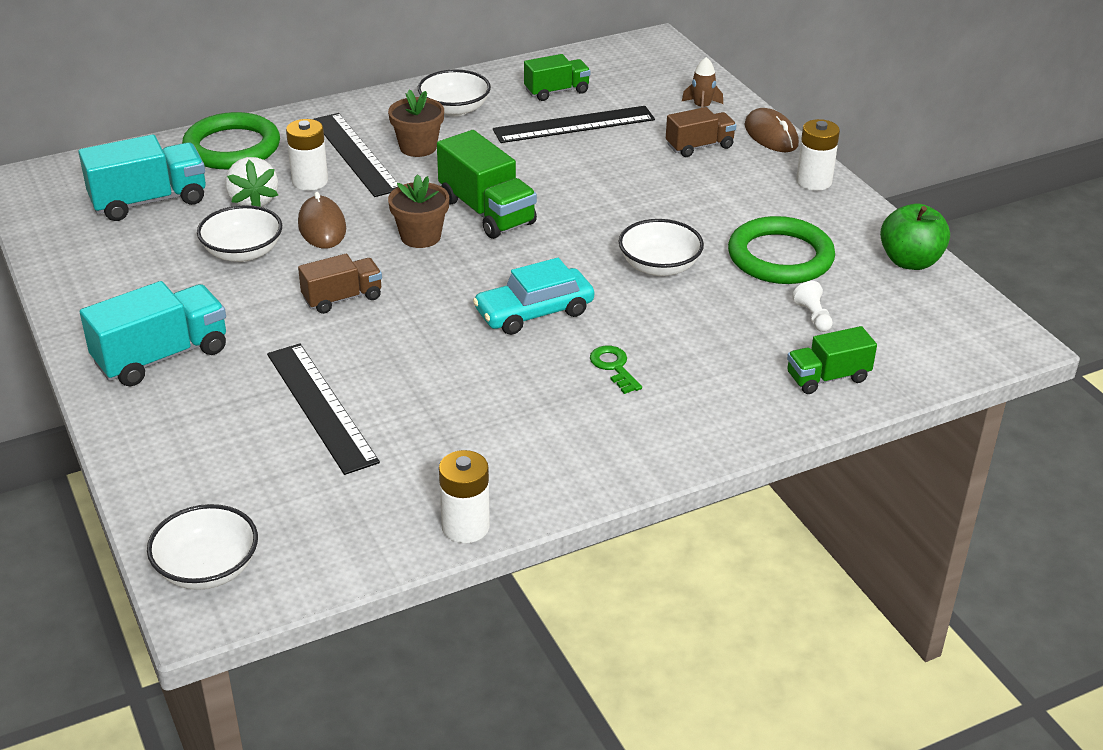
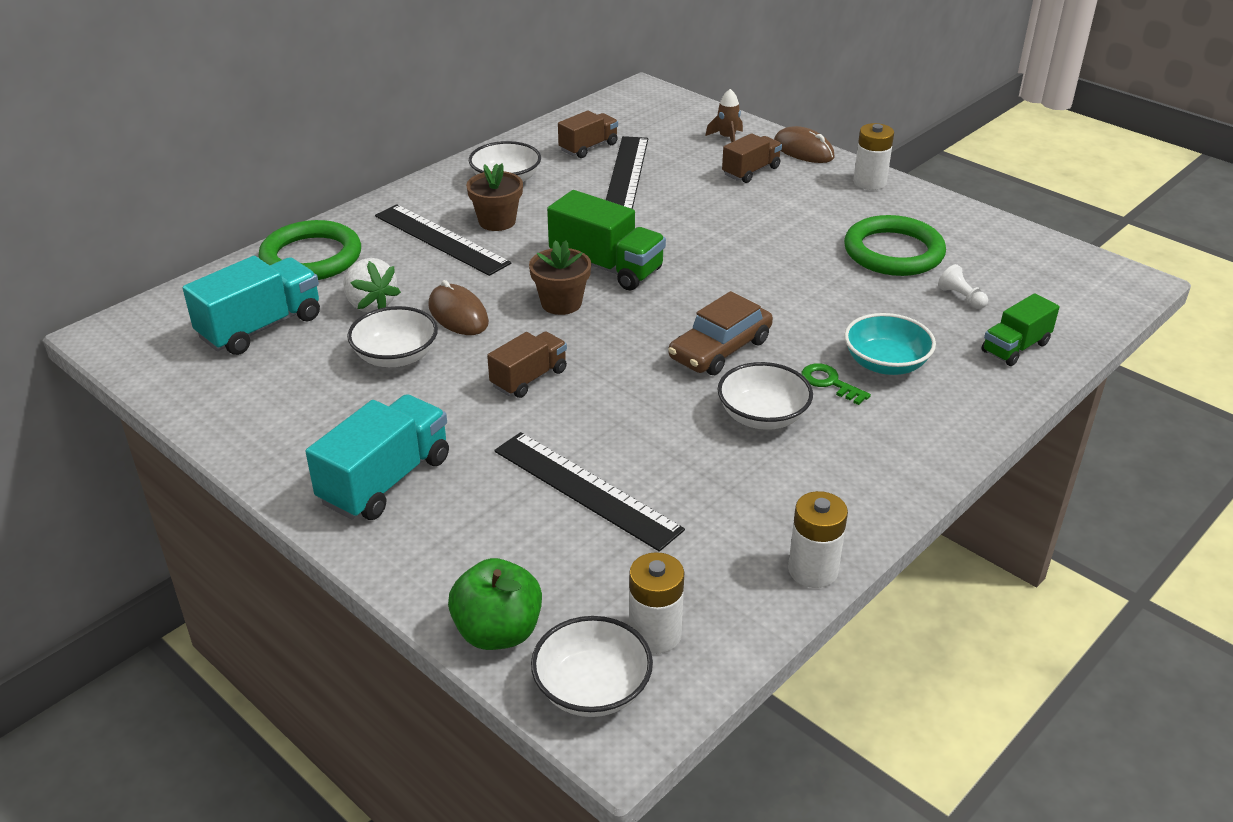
camera: 20 degrees left, 0 degrees up
(310, 181) = (414, 274): white battery -> white battery (655, 634)
(534, 312) = (720, 349): turquoise car -> brown car
(556, 91) = (588, 147): green truck -> brown truck
(574, 125) = (626, 173): black ruler -> black ruler turned 45 degrees counterclockwise
(659, 266) = (798, 283): white bowl -> white bowl (762, 416)
(683, 362) = (885, 363): none -> turquoise bowl
(910, 261) = (1000, 233): green apple -> green apple (498, 632)

